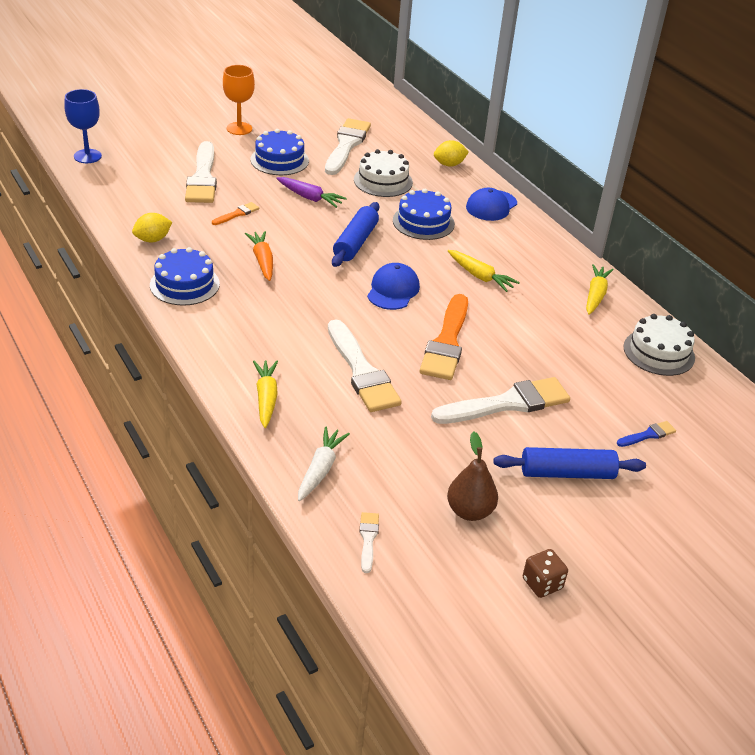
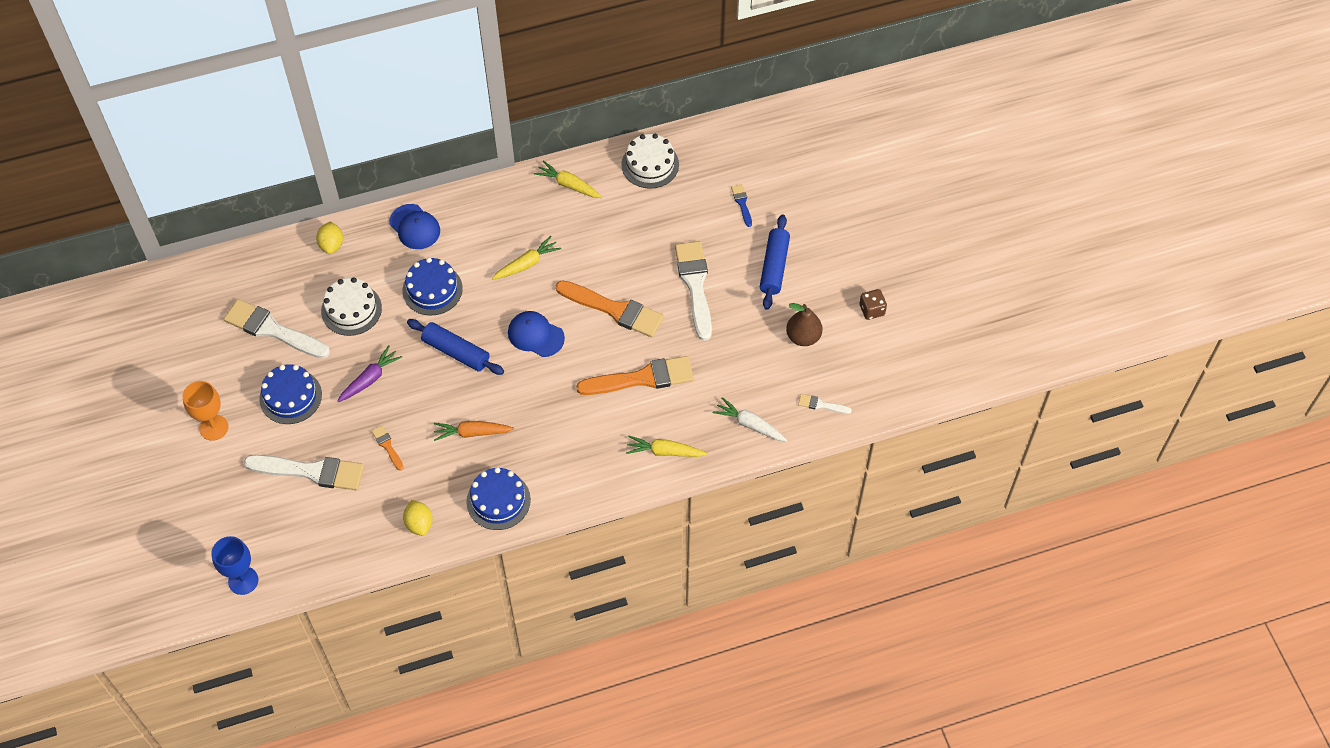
camera: 75 degrees left, 20 degrees up
(362, 371) = (642, 378): white brush -> orange brush

